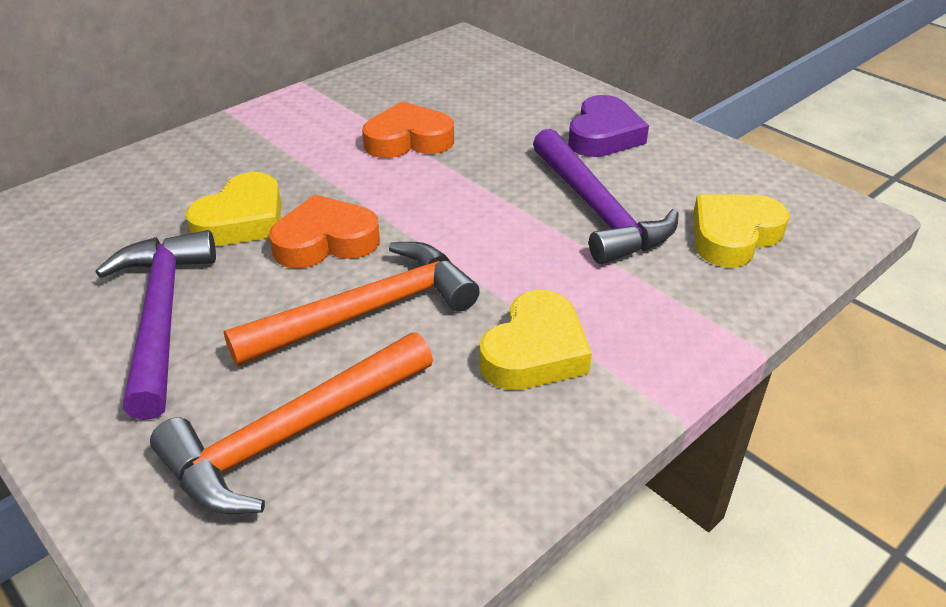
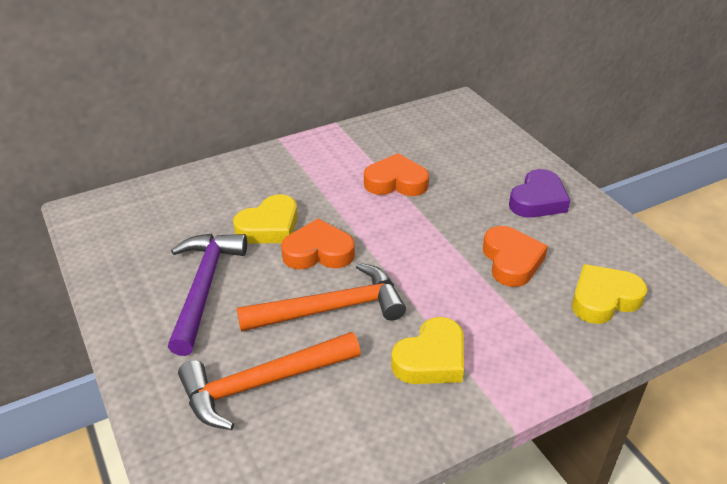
camera: 15 degrees right, 0 degrees up
(597, 210) = (511, 261): purple hammer -> orange heart

